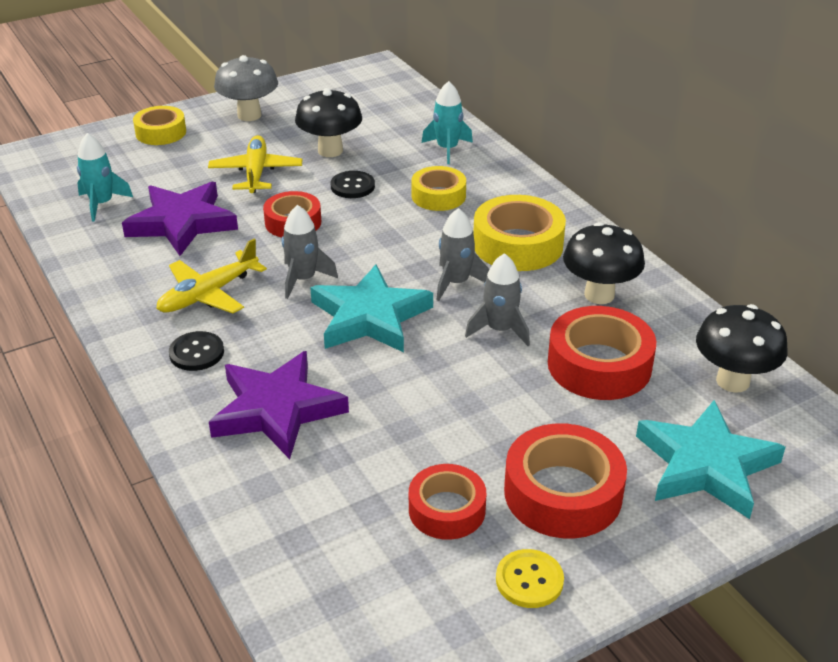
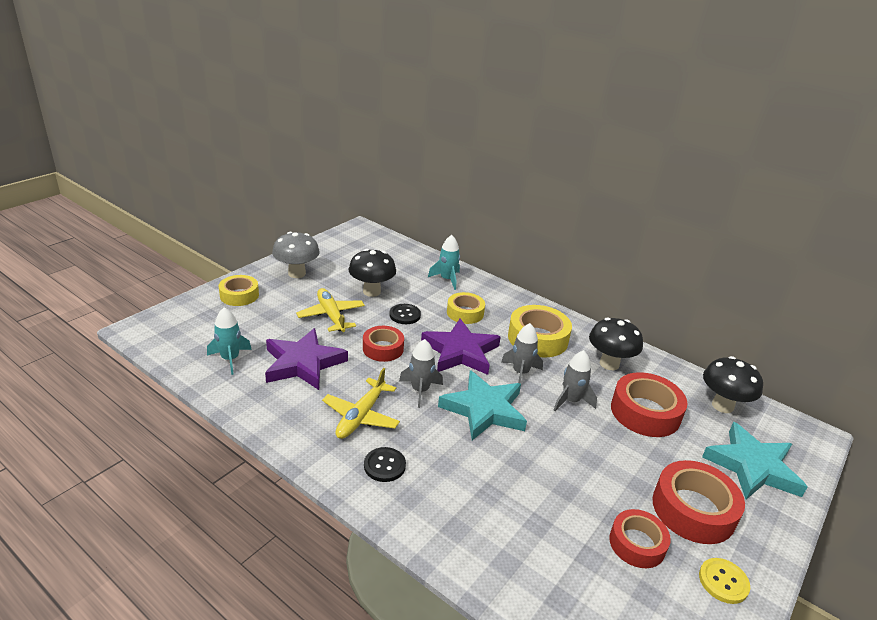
camera: 25 degrees left, 5 degrees down
(276, 409) = (473, 497): purple star -> purple star (460, 352)

